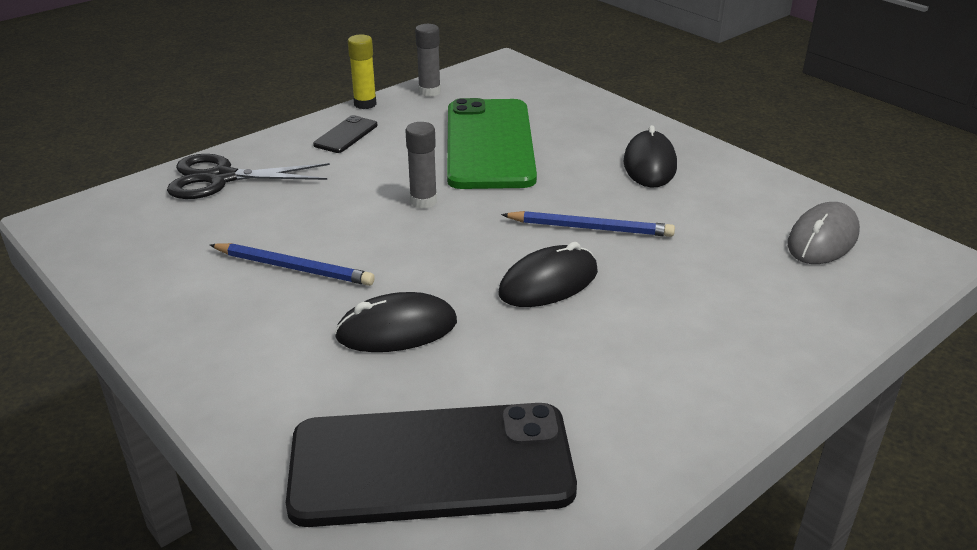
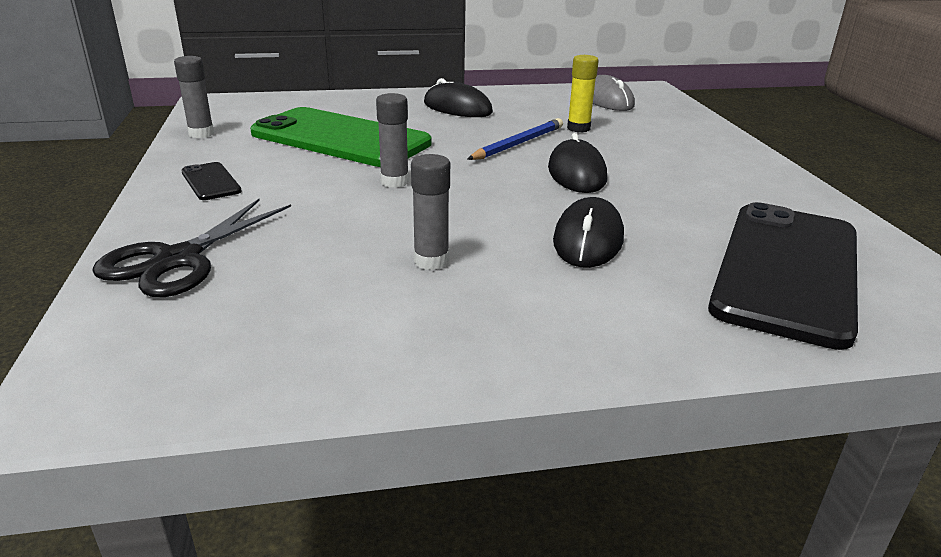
camera: 60 degrees left, 5 degrees down
(293, 268) = (431, 261): blue pencil -> grey glue stick
(365, 104) = (165, 160): yellow glue stick -> yellow glue stick (578, 128)

